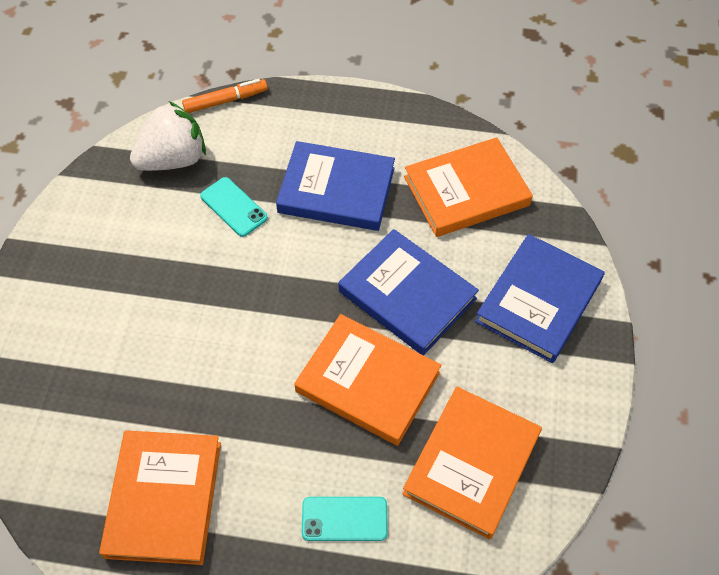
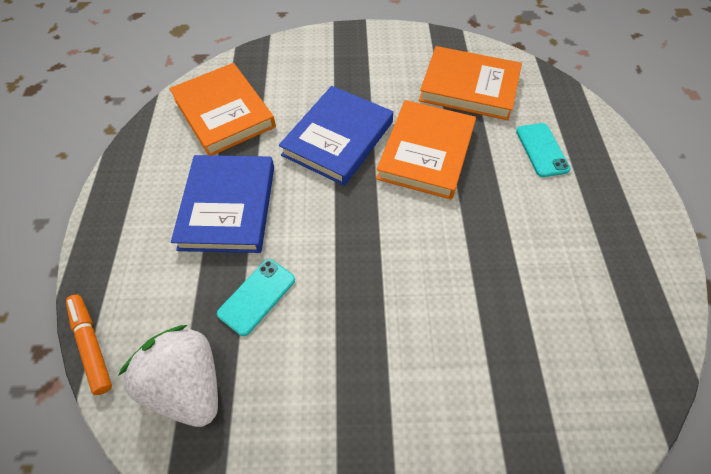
camera: 100 degrees left, 0 degrees up
(164, 499) = (588, 277): orange book -> none
(538, 301) = (326, 64): blue book -> none

